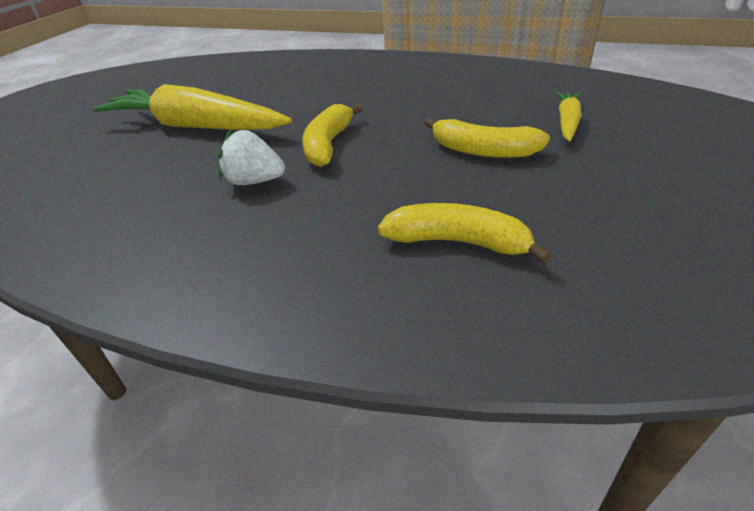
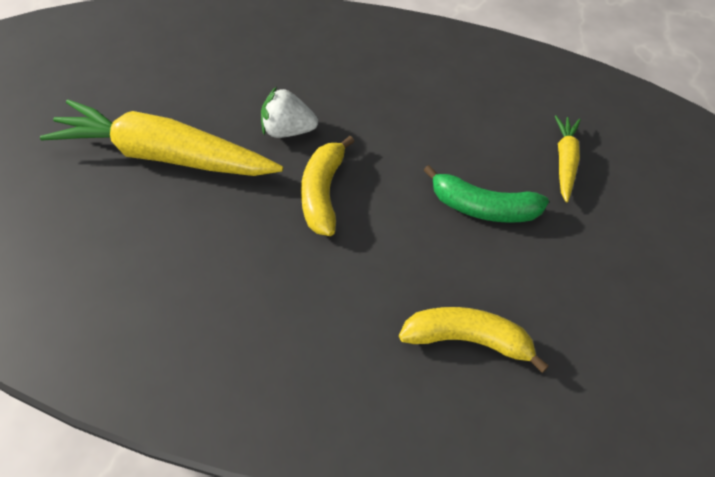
camera: 10 degrees left, 15 degrees up
(254, 181) = (258, 253): white strawberry -> white strawberry (287, 131)
(483, 151) = (483, 207): yellow banana -> green banana

